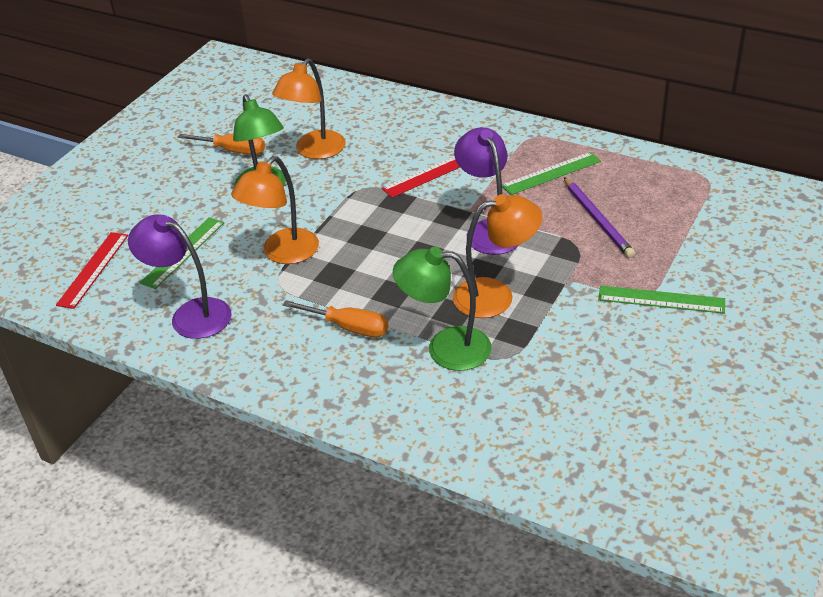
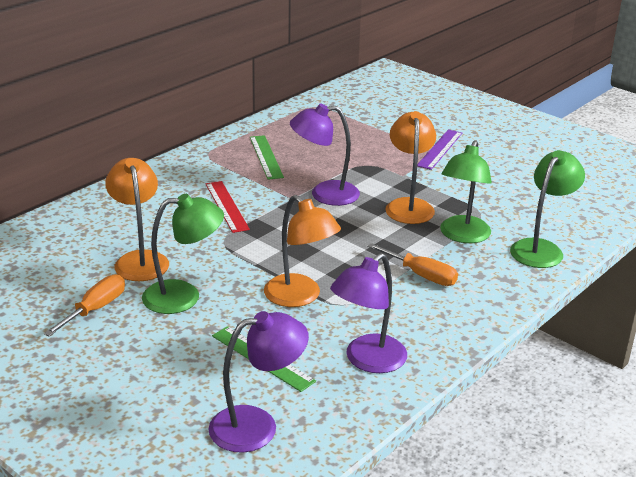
camera: 80 degrees left, 10 degrees down
(93, 269) = (257, 426): red ruler -> purple lamp
(314, 151) = (140, 259): orange lamp -> orange lamp turned 150 degrees counterclockwise
(348, 327) = (421, 275): orange screwdriver -> orange screwdriver turned 90 degrees clockwise
(445, 420) = (541, 248): none -> green lamp
(597, 220) = (338, 151): purple pencil -> none
(661, 300) = (440, 149): green ruler -> purple ruler

